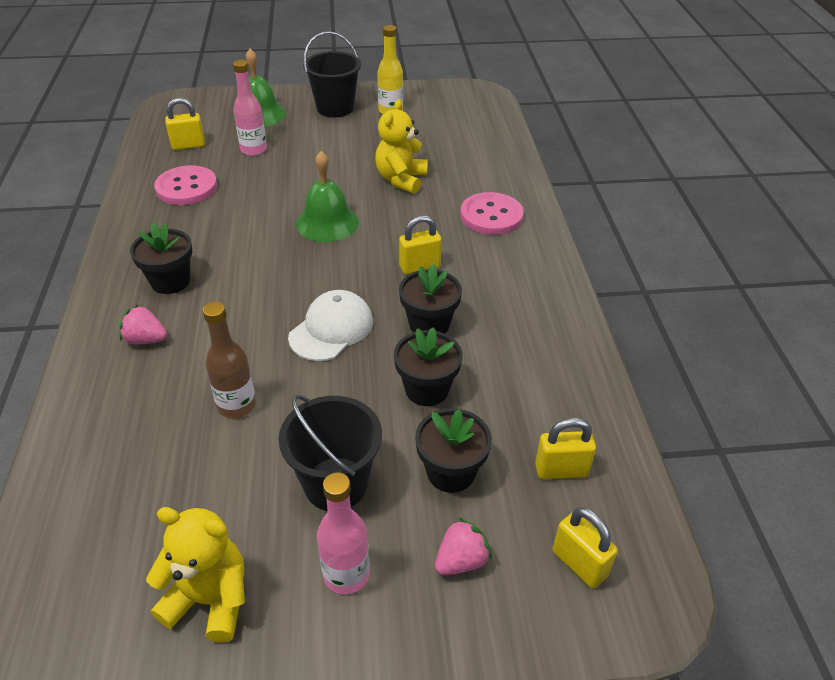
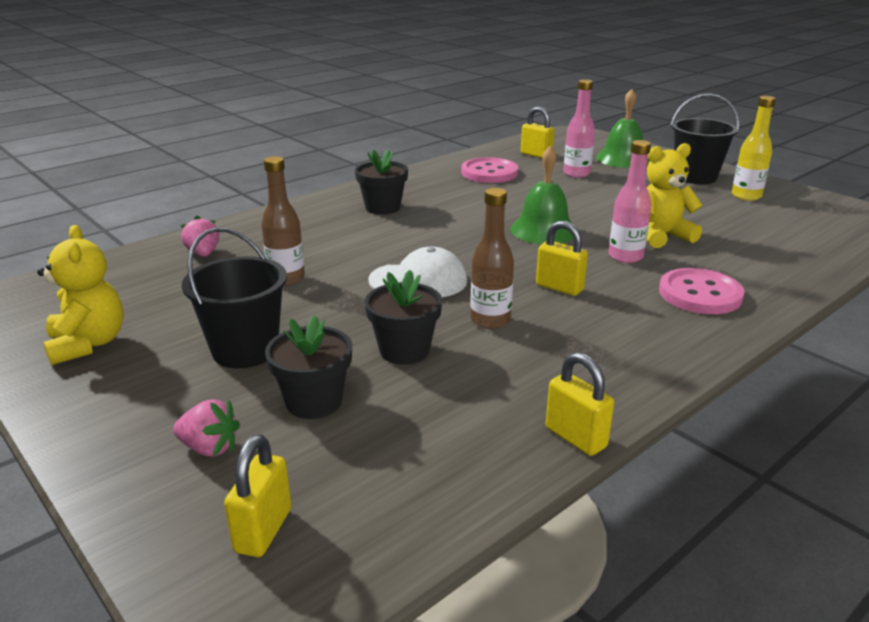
camera: 55 degrees right, 15 degrees down
(146, 340) = (313, 224): pink strawberry -> pink strawberry (203, 253)
(346, 574) = (151, 392): pink bottle -> pink bottle (625, 256)
(429, 324) = (490, 320): black flower pot -> brown bottle
(561, 470) = (385, 470): yellow padlock -> yellow padlock (575, 437)

